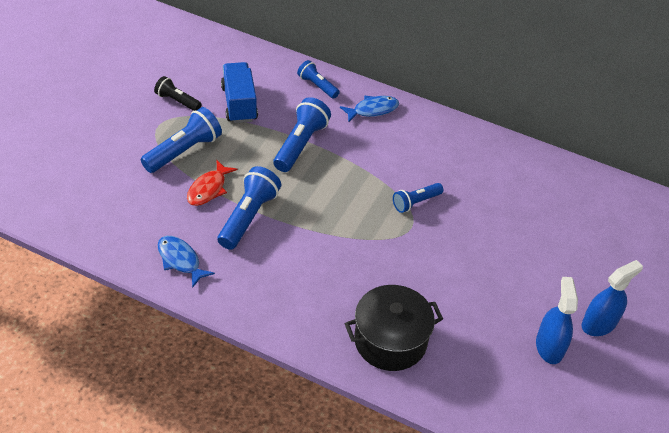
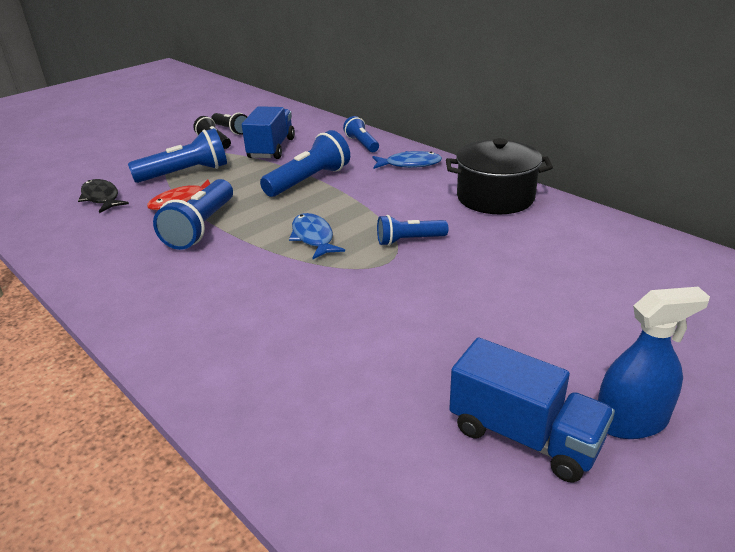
camera: 25 degrees right, 15 degrees down
(132, 196) = (101, 198): none -> black fish
(180, 260) = (93, 252): blue fish -> blue fish (313, 237)
(181, 80) = (231, 130): none -> black flashlight
(248, 217) = (201, 227): blue flashlight -> blue flashlight turned 150 degrees clockwise
(390, 341) = (271, 375): black pot -> black pot (495, 197)
(549, 346) = (524, 436): blue spray bottle -> blue truck

